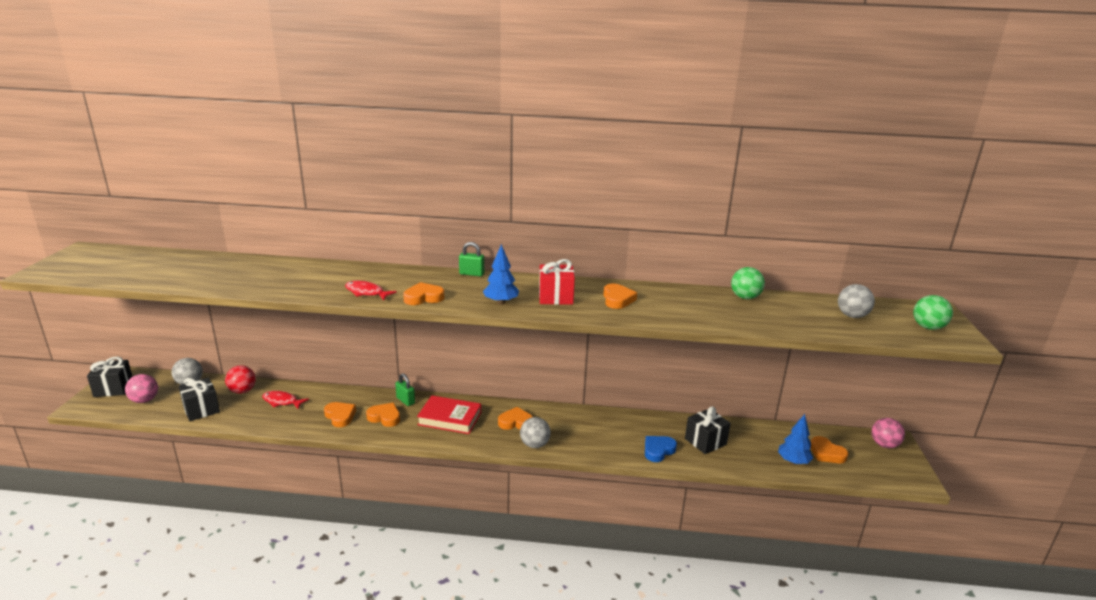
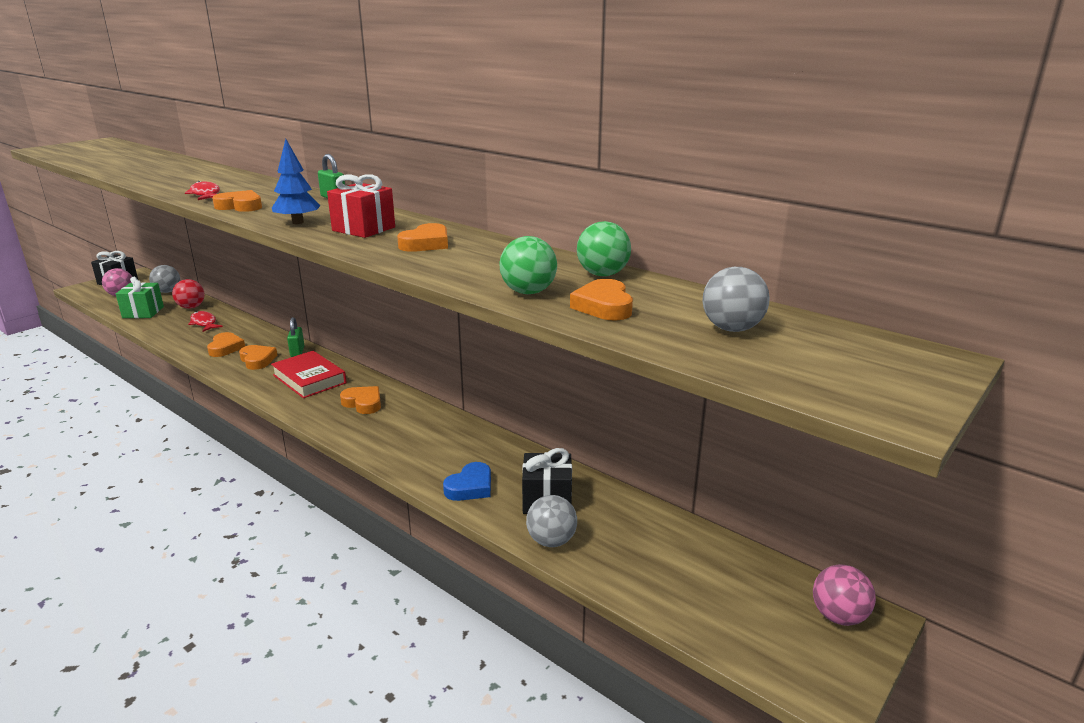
camera: 35 degrees right, 0 degrees up
(201, 409) = (143, 312): black gift -> green gift
(534, 445) = (347, 430): grey ball -> grey ball (551, 541)
(658, 450) = (470, 487): blue heart -> blue heart turned 135 degrees clockwise
(793, 461) = (637, 573): blue tree -> none
(826, 453) = (710, 585): orange heart -> orange heart (604, 306)
(928, 327) = (853, 376): green ball -> green ball (528, 292)

